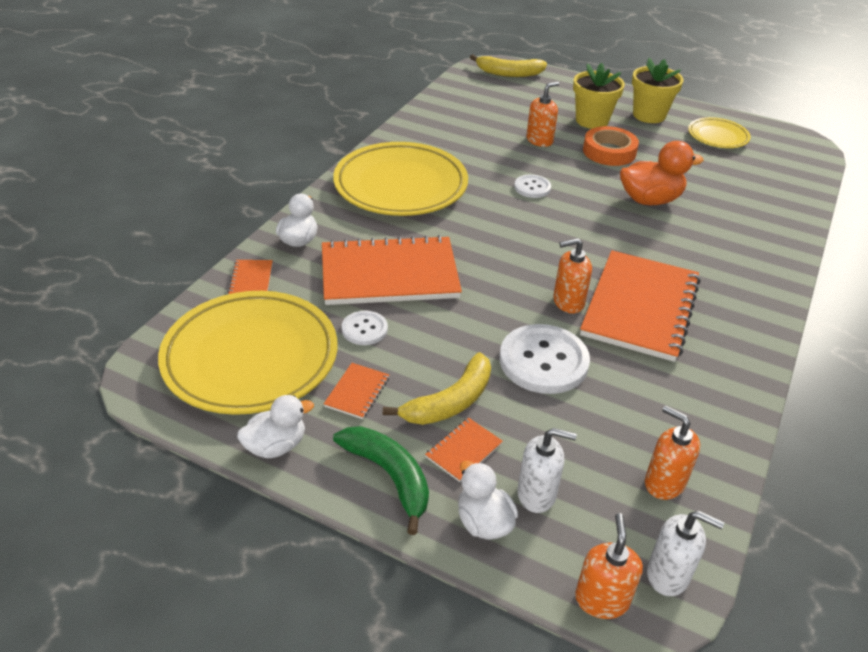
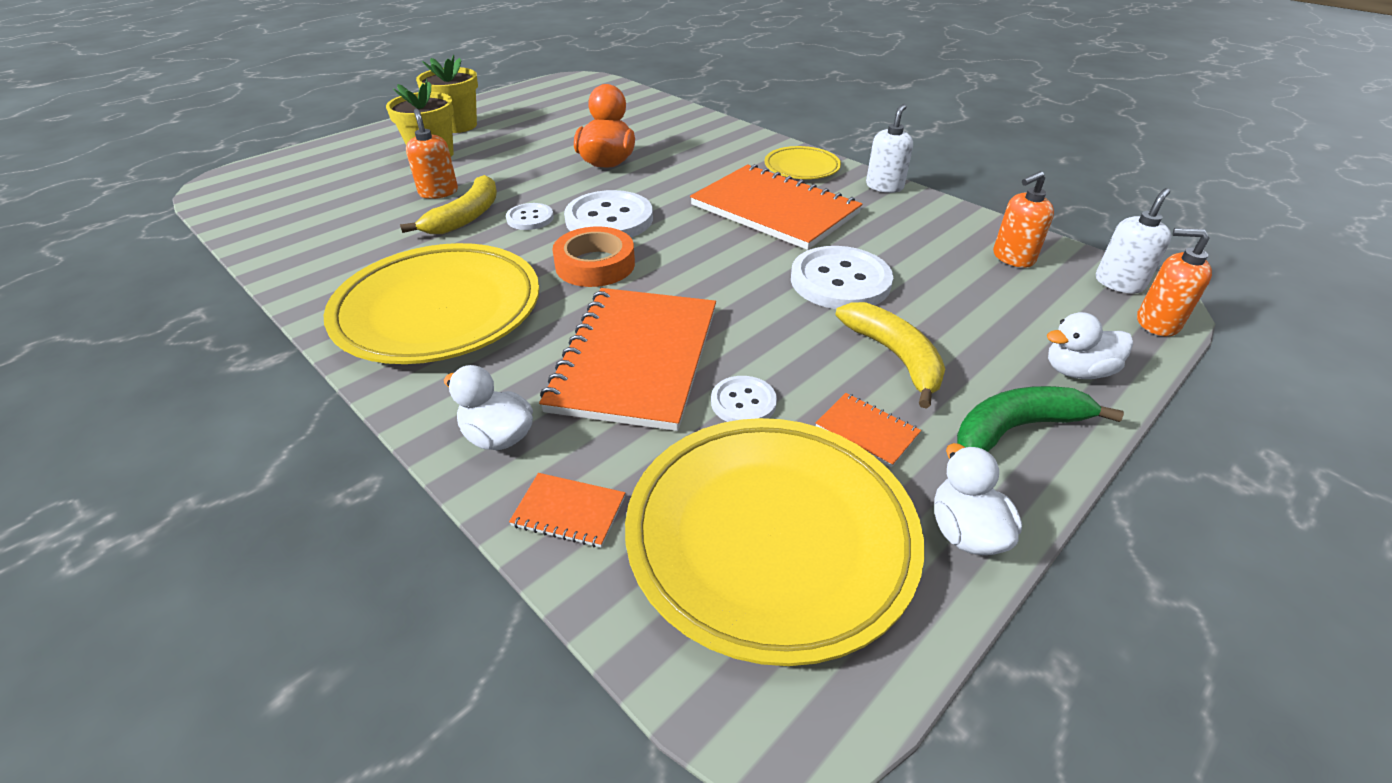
camera: 70 degrees left, 0 degrees up
(463, 450) = (973, 363): orange notebook -> none
(509, 73) = (261, 176): yellow banana -> yellow banana (466, 217)
(537, 494) = (1034, 329): white soap dispenser -> white soap dispenser (884, 186)
(557, 223) = (609, 219): none -> white button
(568, 302) = (750, 245): orange soap dispenser -> none
(609, 151) = (503, 161): orange tape -> orange tape (595, 264)
(717, 137) = (531, 107): yellow plate -> yellow plate (801, 168)

